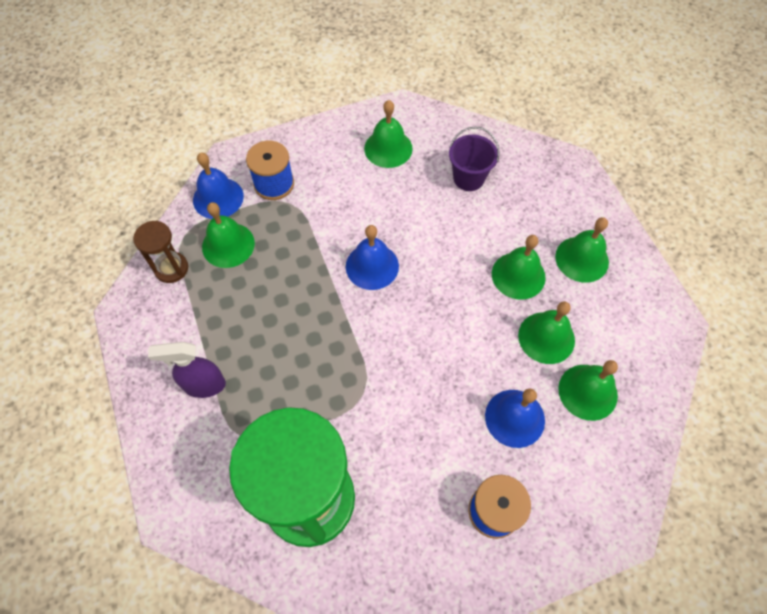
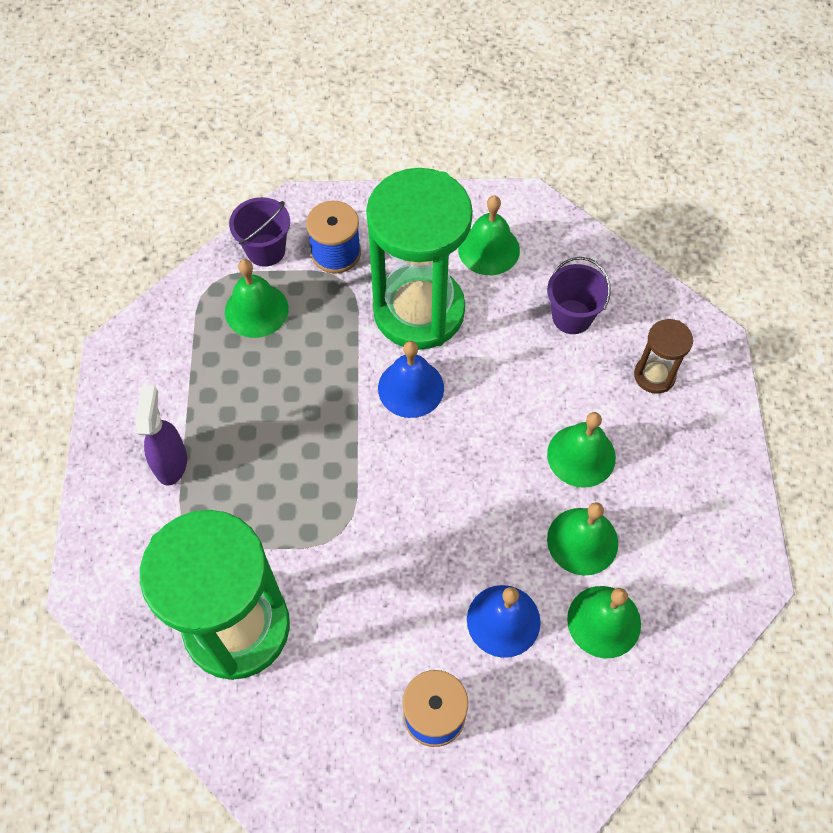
camera: 20 degrees right, 0 degrees up
(171, 268) = (184, 318): brown hourglass -> brown hourglass (654, 375)
(204, 385) = (171, 462): purple spray bottle -> purple spray bottle turned 75 degrees clockwise
(218, 198) = (266, 250): blue bell -> purple bucket
(354, 208) = (419, 311): none -> green hourglass
(582, 259) = (669, 461): green bell -> none

